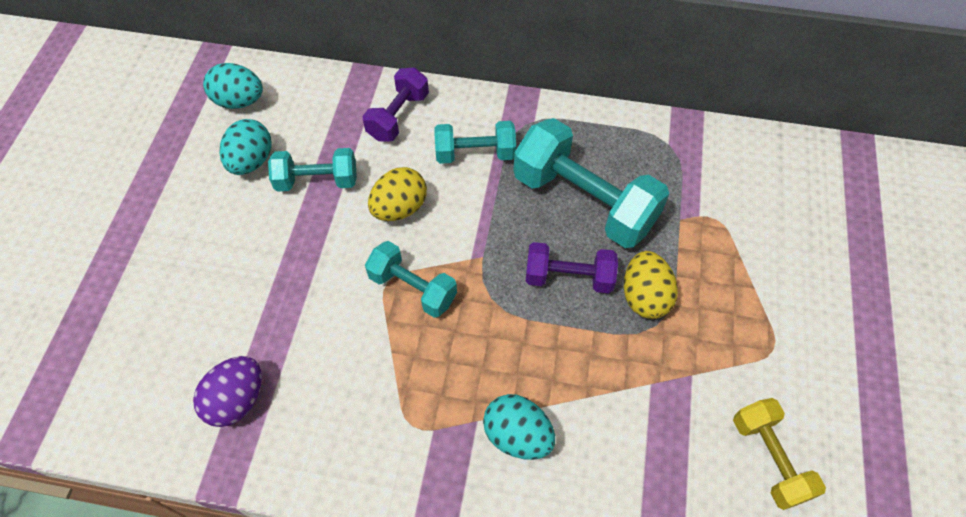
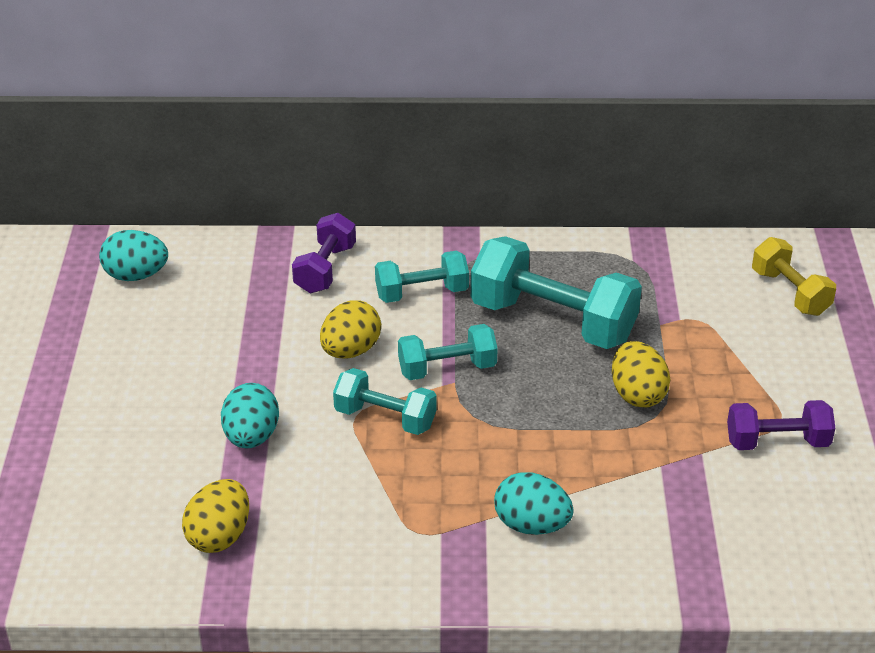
camera: 10 degrees left, 20 degrees down
(237, 400) = (219, 536): purple egg -> yellow egg
(251, 161) = (168, 328): turquoise egg -> turquoise egg (251, 437)
(317, 181) = (249, 337): turquoise dumbbell -> turquoise dumbbell (447, 368)
(568, 277) = (552, 388): purple dumbbell -> purple dumbbell (777, 442)
(769, 458) = (794, 509): yellow dumbbell -> yellow dumbbell (790, 292)

